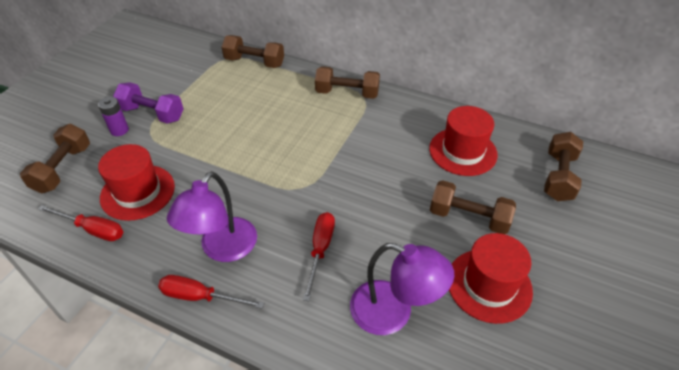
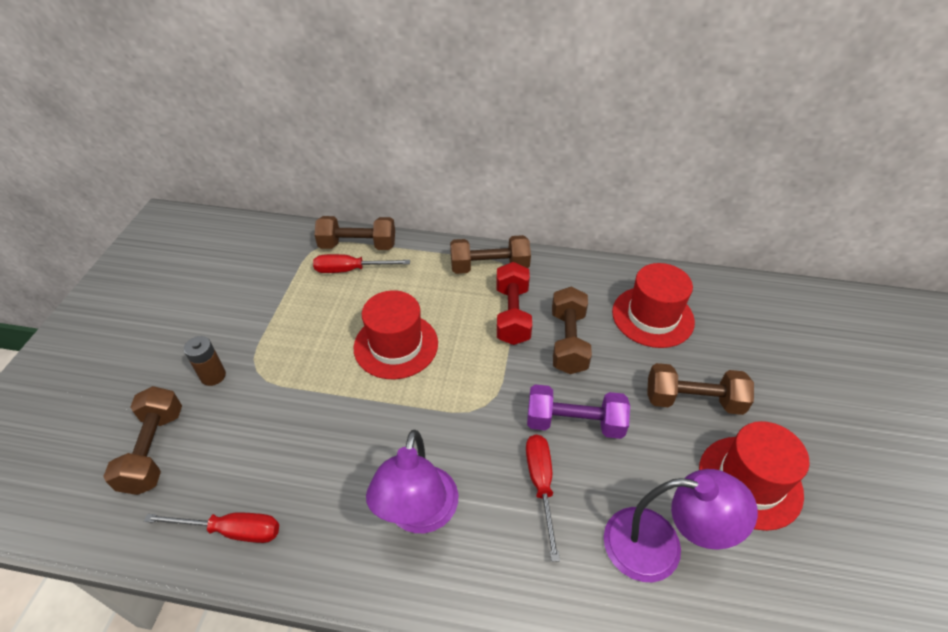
camera: 15 degrees left, 0 degrees up
(119, 130) = (213, 376): purple battery -> brown battery
(137, 192) = (273, 460): red hat -> red hat (396, 345)
(152, 114) = (250, 343): purple dumbbell -> purple dumbbell (574, 423)
(200, 297) = (416, 590): red screwdriver -> red screwdriver (351, 270)
(350, 130) = (512, 315): none -> red dumbbell
(558, 177) = (767, 326): brown dumbbell -> brown dumbbell (568, 341)

